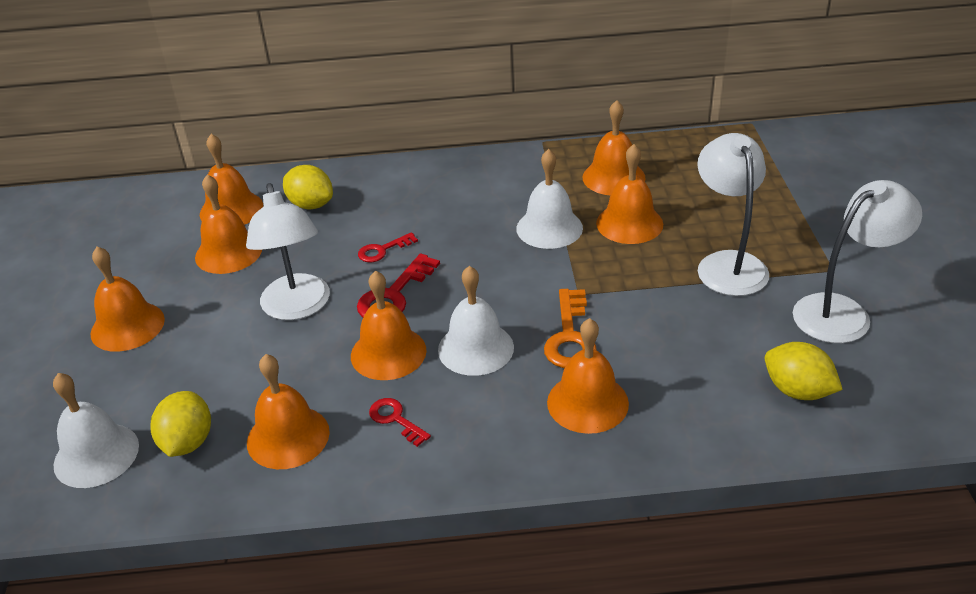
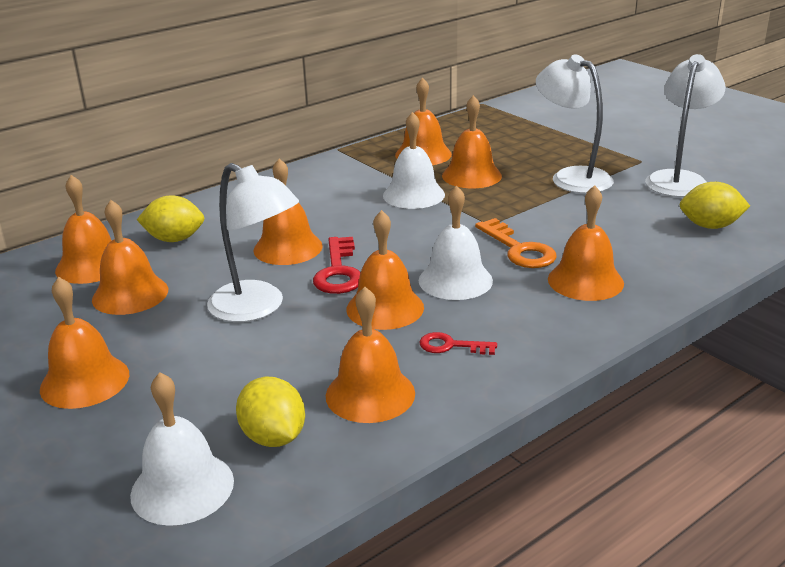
camera: 35 degrees left, 10 degrees down
(383, 250) = (288, 248): red key -> orange bell

